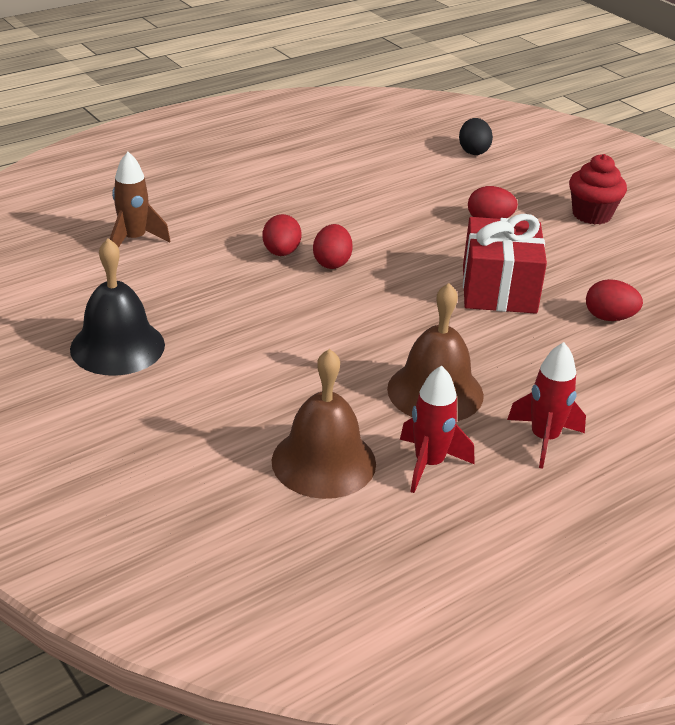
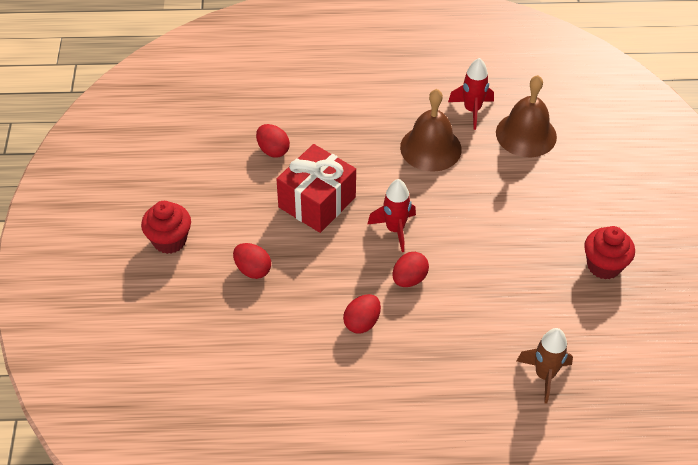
camera: 145 degrees left, 15 degrees up
(117, 346) = (604, 265): black bell -> red cupcake
(281, 252) = (439, 307): red egg -> red egg (362, 322)
(473, 151) = (170, 364): black egg -> none
(544, 439) = (399, 97): red rocket -> red rocket (395, 229)

